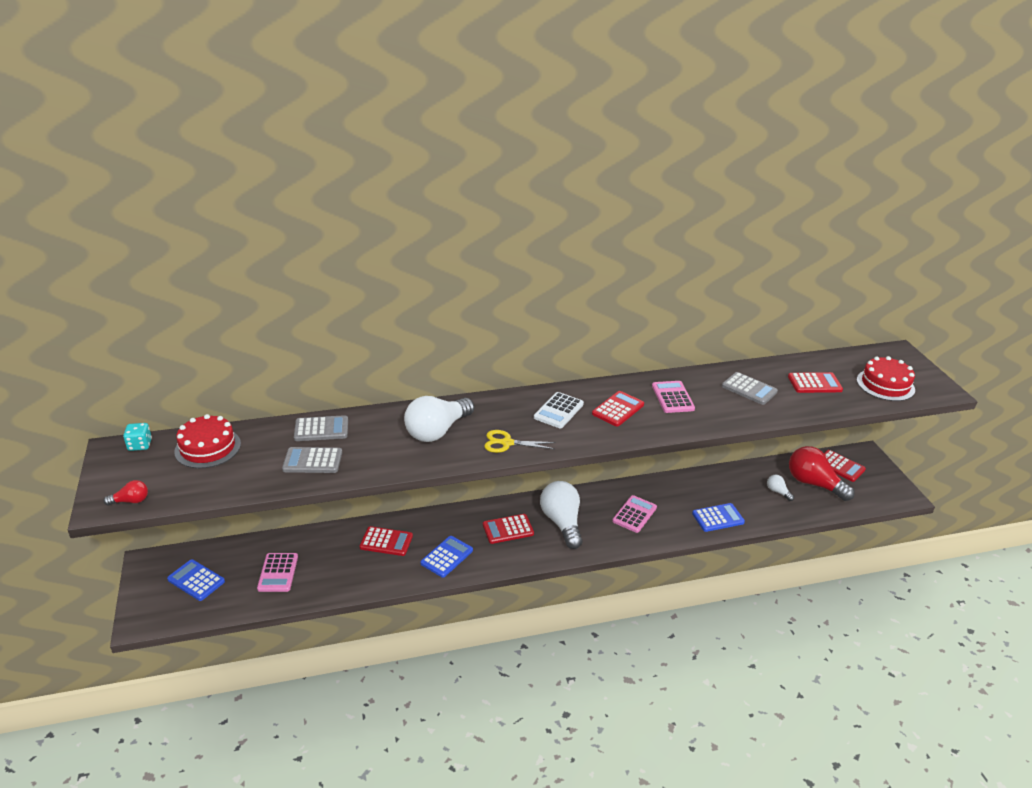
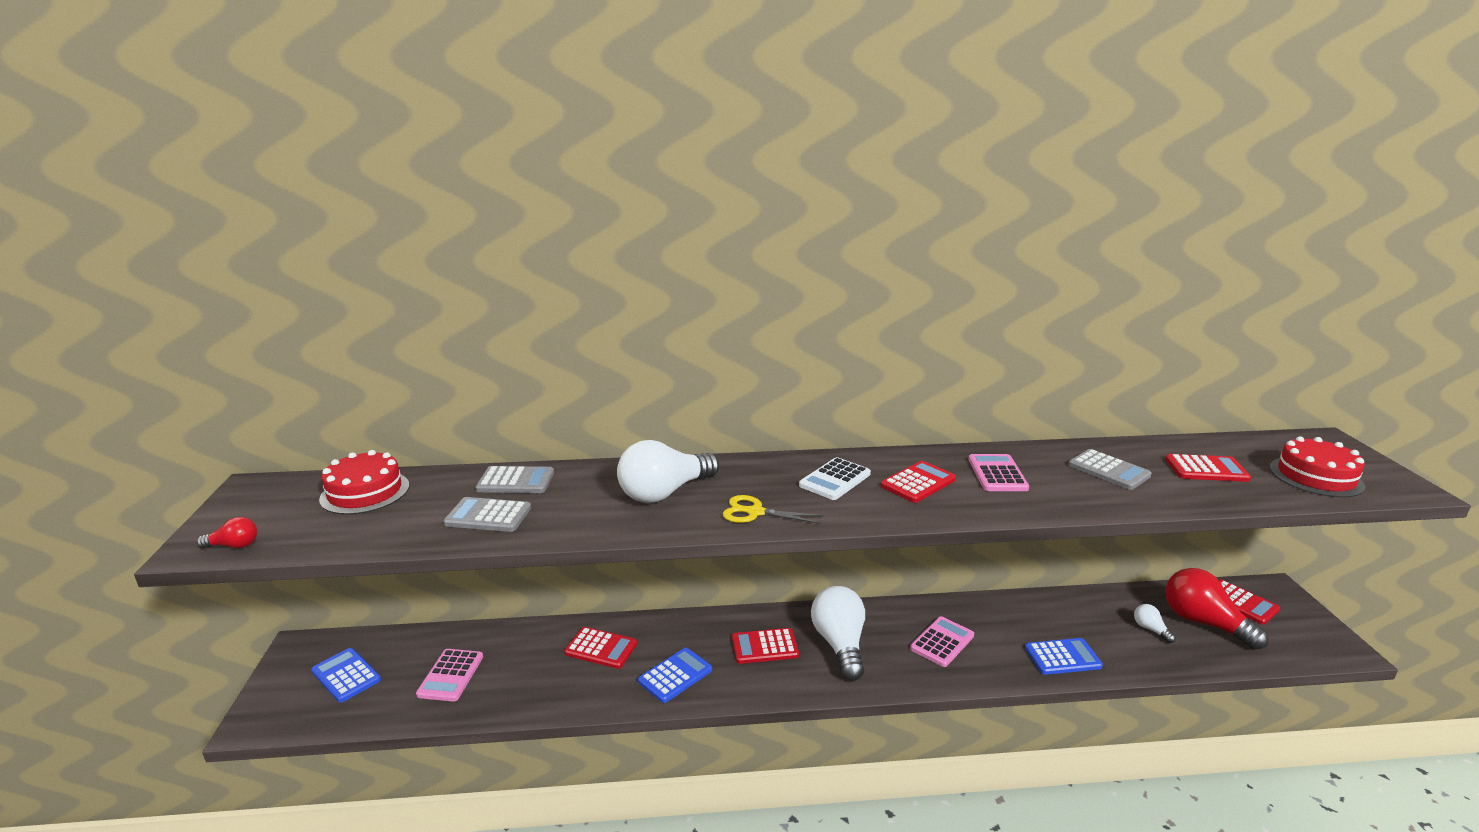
camera: 10 degrees right, 10 degrees down
(140, 445) = (285, 484): turquoise dice -> none

